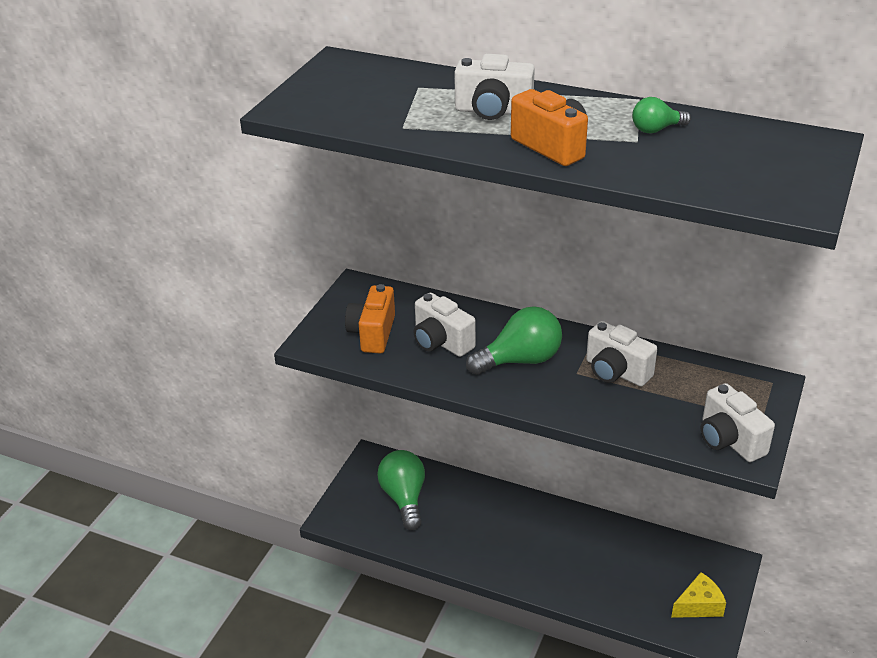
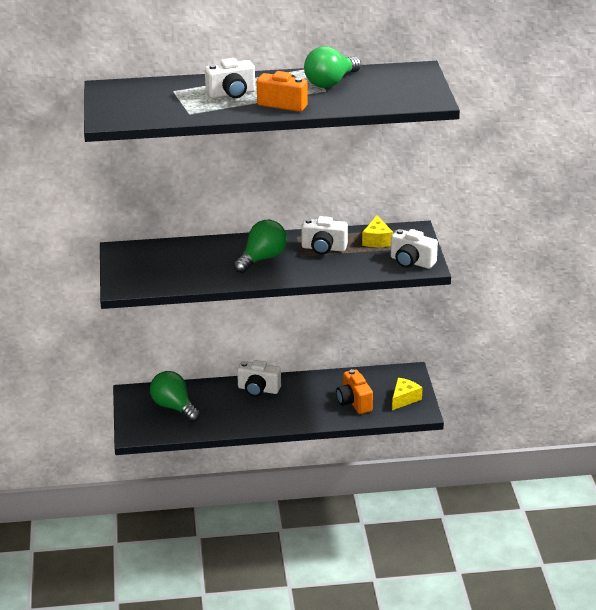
camera: 30 degrees left, 5 degrees down
(373, 334) = (156, 272): orange camera -> orange camera (354, 402)
(441, 342) = (204, 263): white camera -> white camera (258, 389)
(656, 129) = (330, 82): green light bulb -> green light bulb, size x1.90
(702, 384) = (377, 240): none -> yellow cheese

